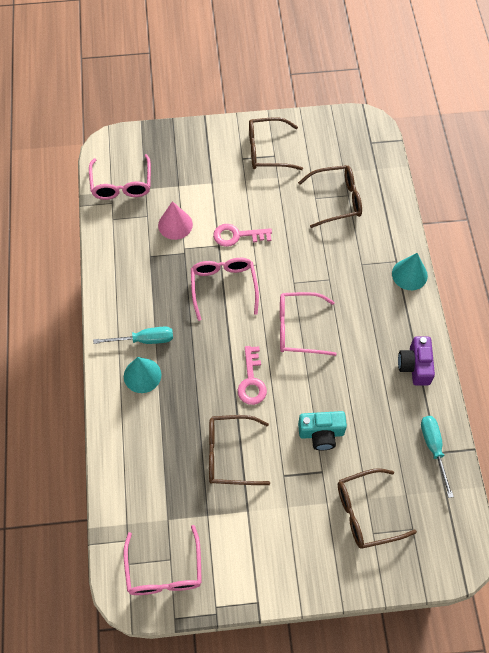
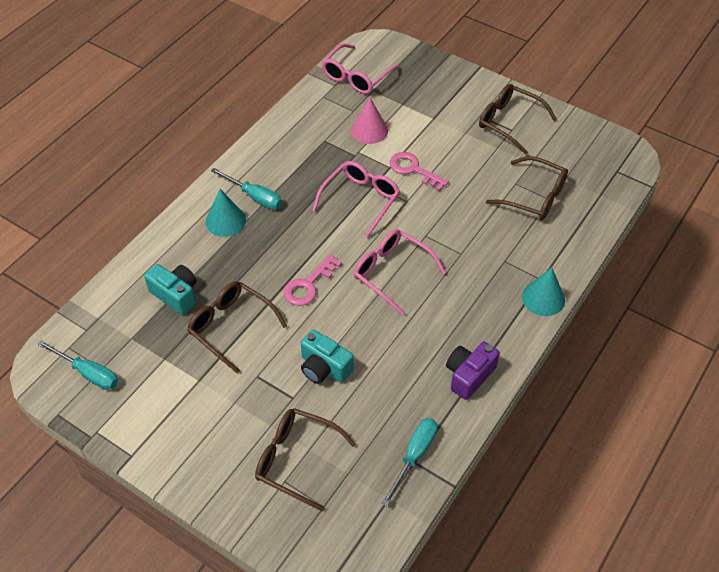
camera: 40 degrees right, 10 degrees down
(164, 571) = (88, 373): pink glasses -> turquoise screwdriver
(165, 461) = (176, 295): none -> turquoise camera

